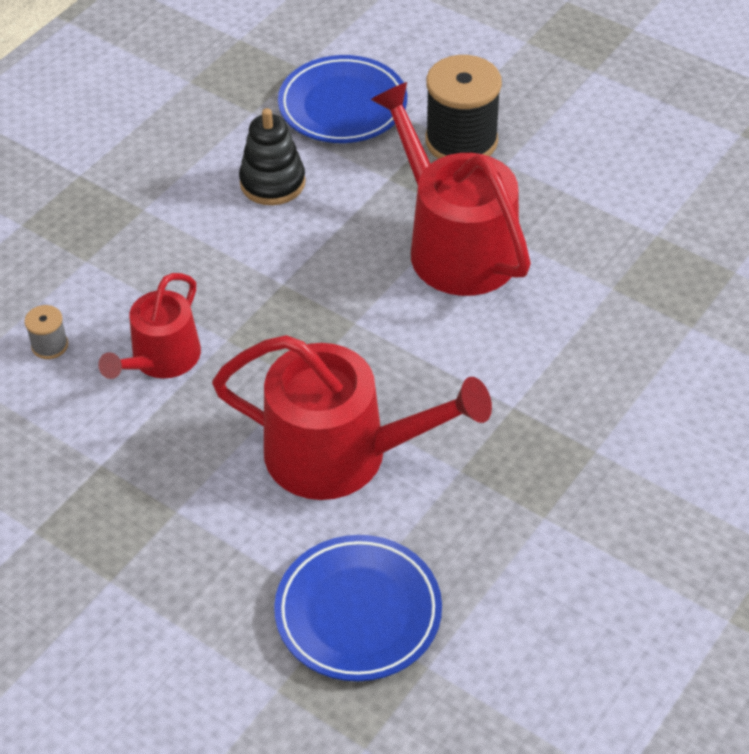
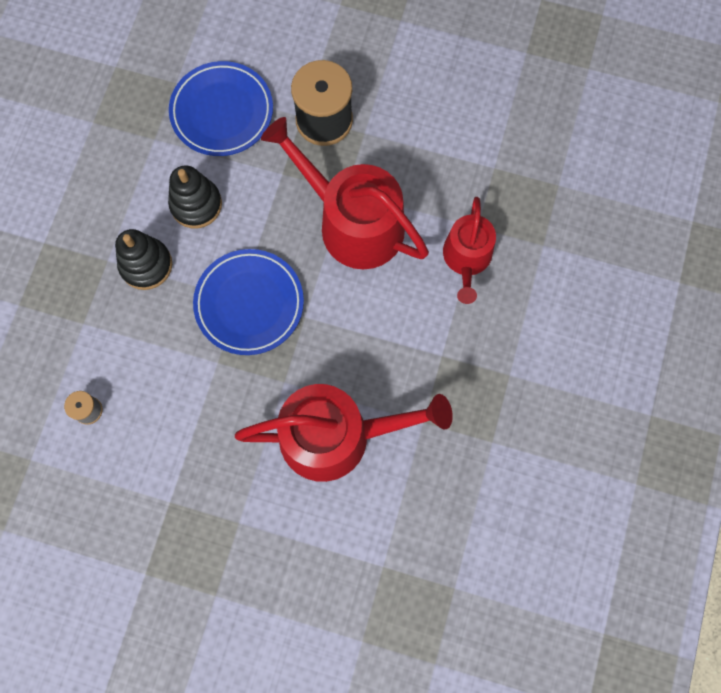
camera: 20 degrees left, 25 degrees up
(161, 359) = (176, 396): red watering can -> red watering can (466, 259)
(186, 224) = (146, 265): none -> black stacking toy
(358, 613) = (394, 562): blue plate -> blue plate (249, 304)

